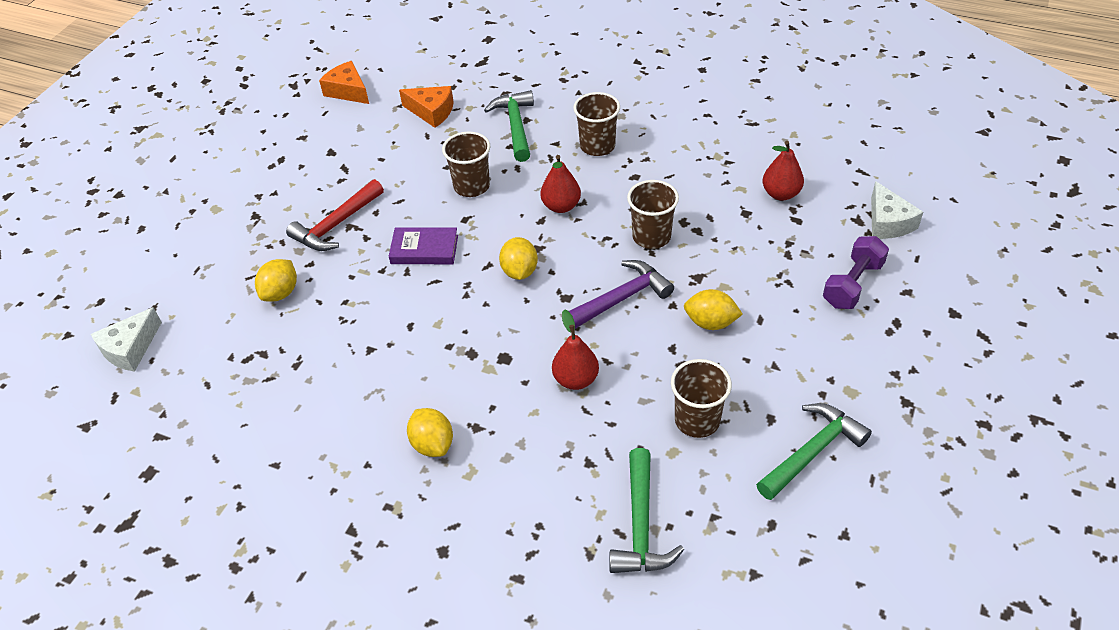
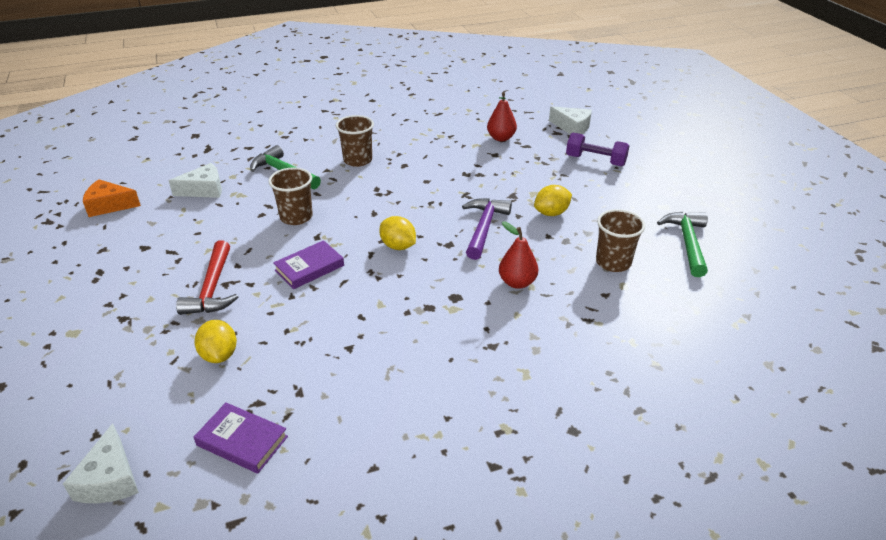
camera: 45 degrees left, 10 degrees down
(223, 378) = (242, 441): none -> purple book
(432, 112) = (204, 190): orange cheese -> white cheese
(432, 444) = (477, 374): yellow lemon -> none
(561, 206) = (377, 200): red pear -> none
(641, 525) = (662, 332): green hammer -> none
(651, 236) = (457, 189): brown cup -> none
(852, 284) = (595, 161): purple dumbbell -> purple dumbbell turned 60 degrees counterclockwise

